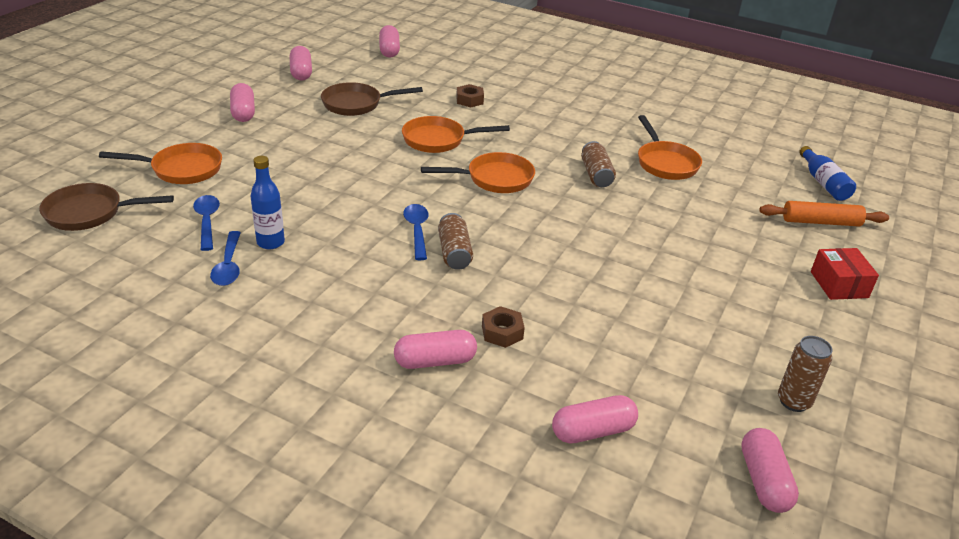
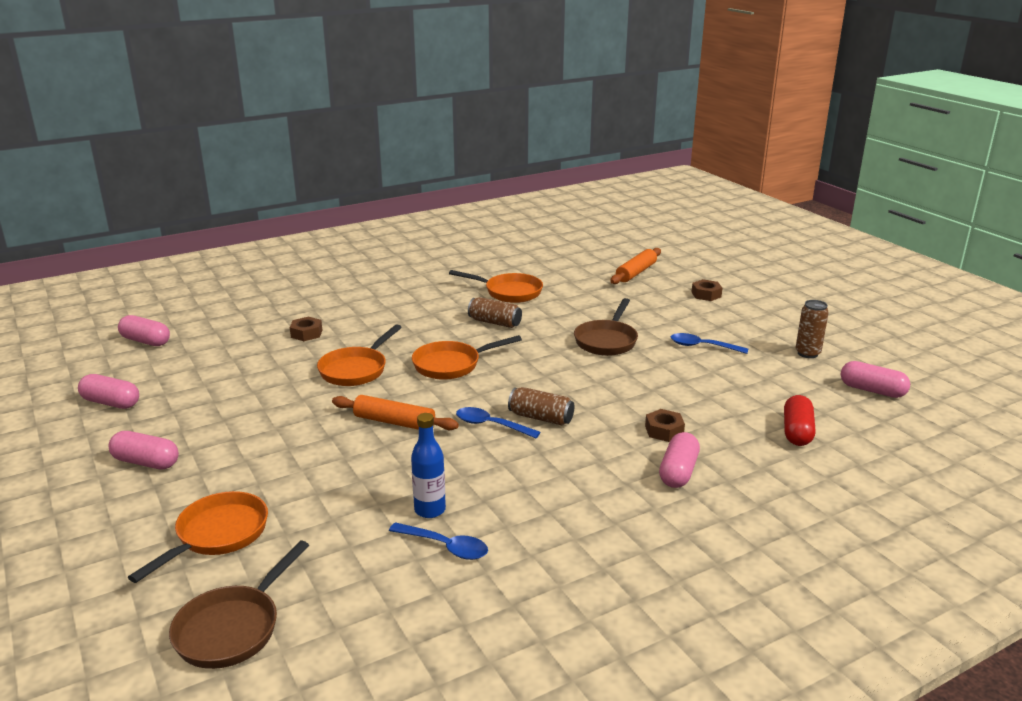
camera: 55 degrees left, 10 degrees down
(207, 221) = (348, 542): blue spoon -> blue spoon (702, 346)
(356, 104) = (230, 390): brown pan -> brown pan (607, 341)
(378, 184) = (394, 422): none -> orange rolling pin
(494, 179) = (451, 365): orange pan -> orange pan turned 135 degrees counterclockwise
(593, 431) = (797, 432): pink capsule -> red capsule
(823, 183) = (593, 254): blue bottle -> none
(839, 284) = (706, 294): red box -> brown nut

